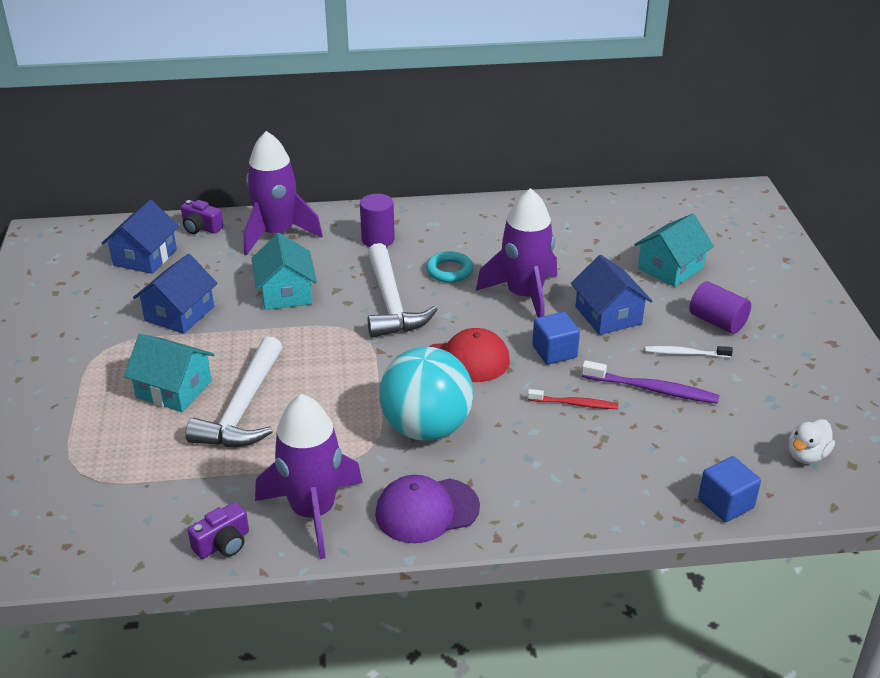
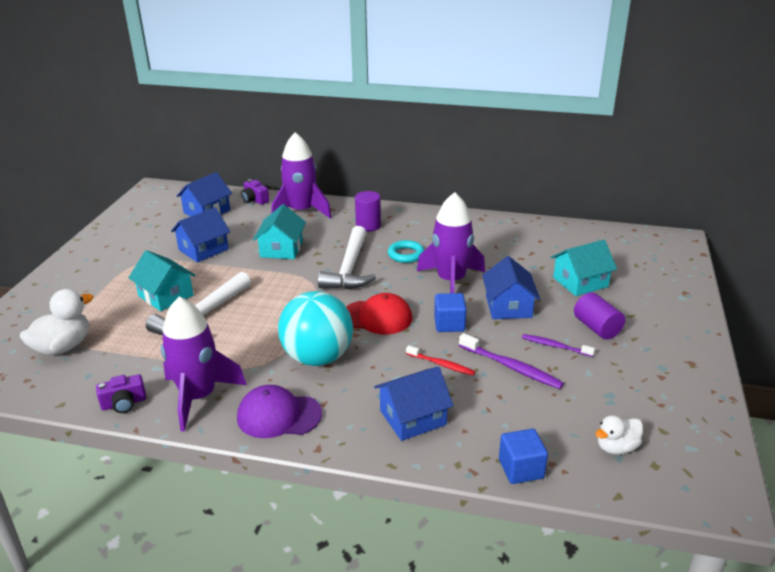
camera: 20 degrees right, 5 degrees down
(83, 490) = (63, 347): none -> white duck
(580, 475) = (413, 418): none -> blue house
(685, 353) = (555, 346): white toothbrush -> purple toothbrush

